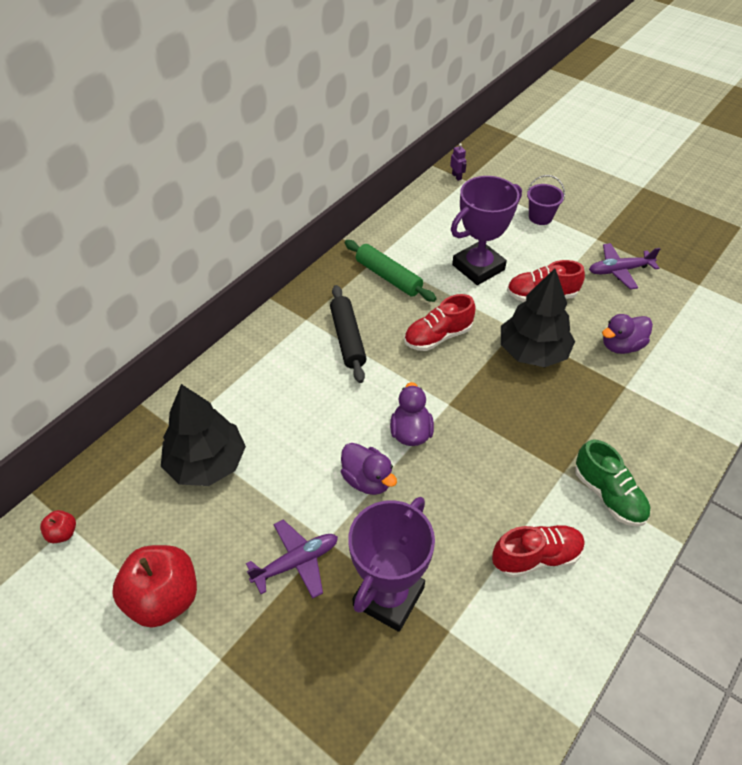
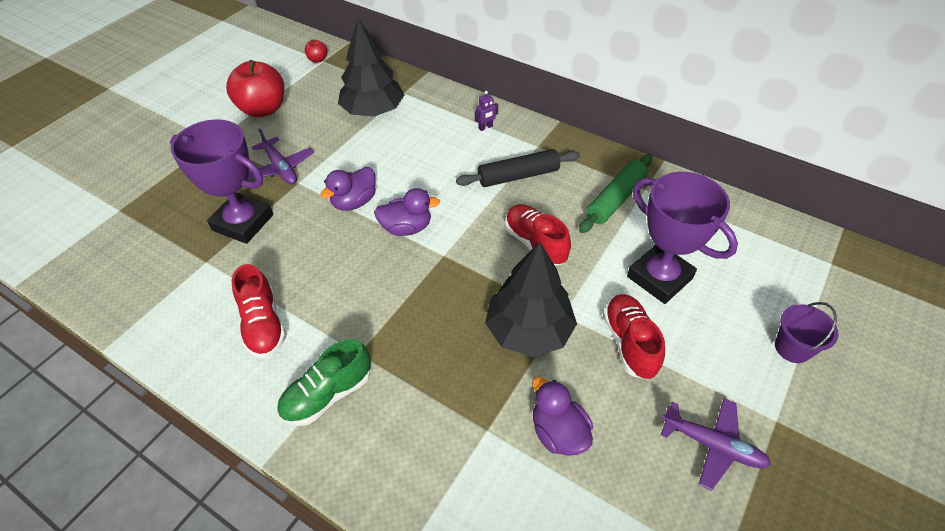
camera: 85 degrees right, 0 degrees up
(457, 176) = (833, 253): purple robot -> purple robot (485, 127)
(619, 270) = (713, 445): purple plane -> purple plane turned 135 degrees clockwise

